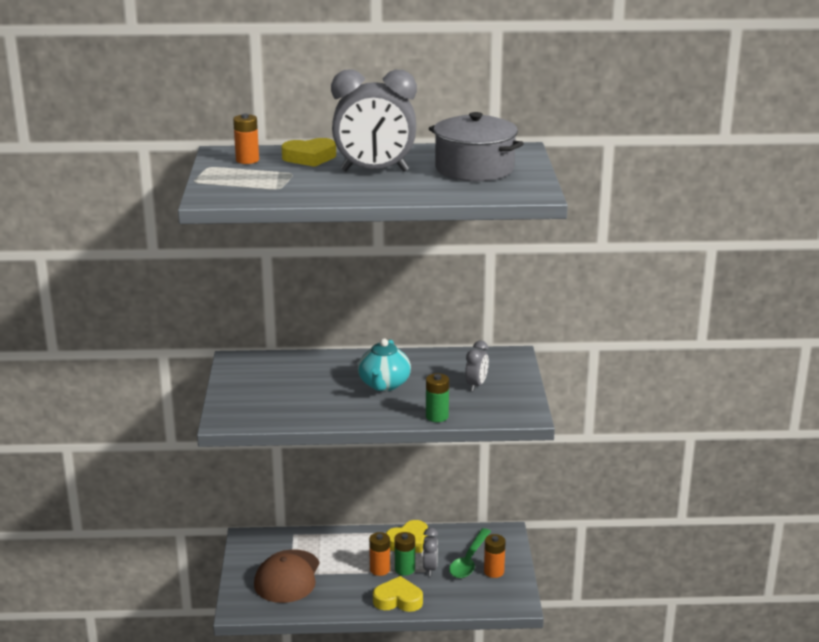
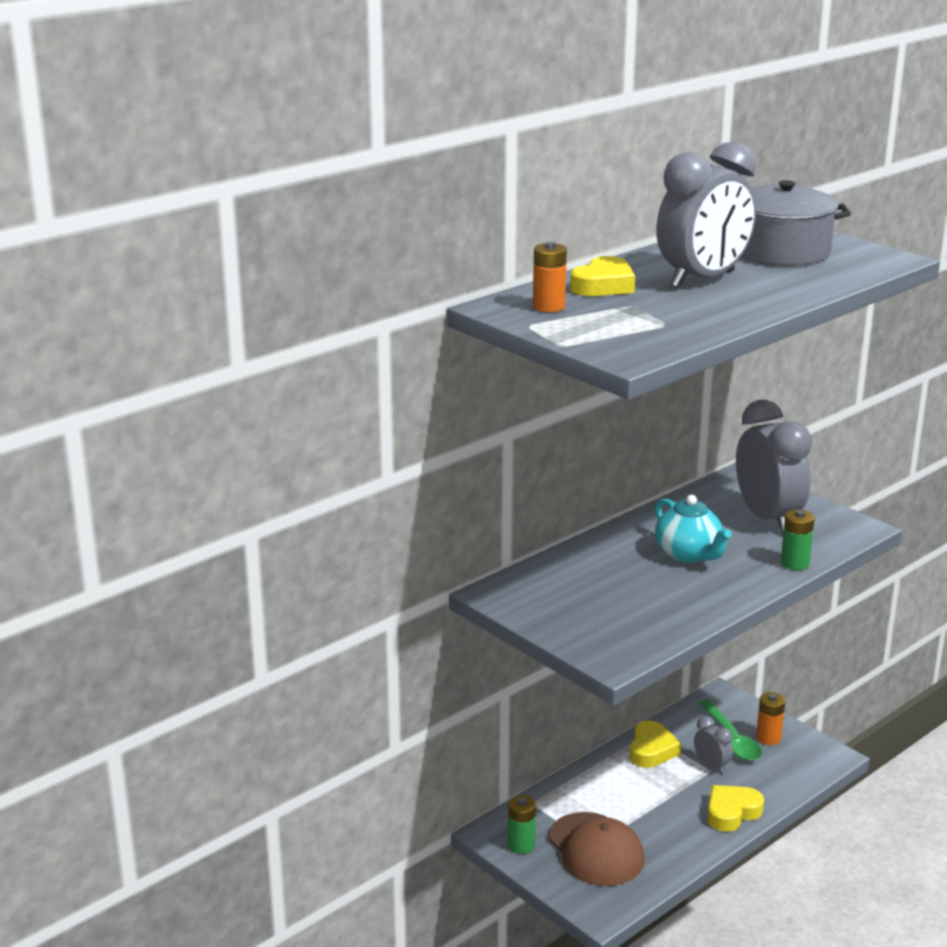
camera: 40 degrees left, 0 degrees up
(380, 569) = (669, 792): orange battery -> none
(404, 569) = (691, 779): green battery -> green battery (521, 845)
(476, 385) = (768, 518): grey clock -> grey clock, size x2.13

